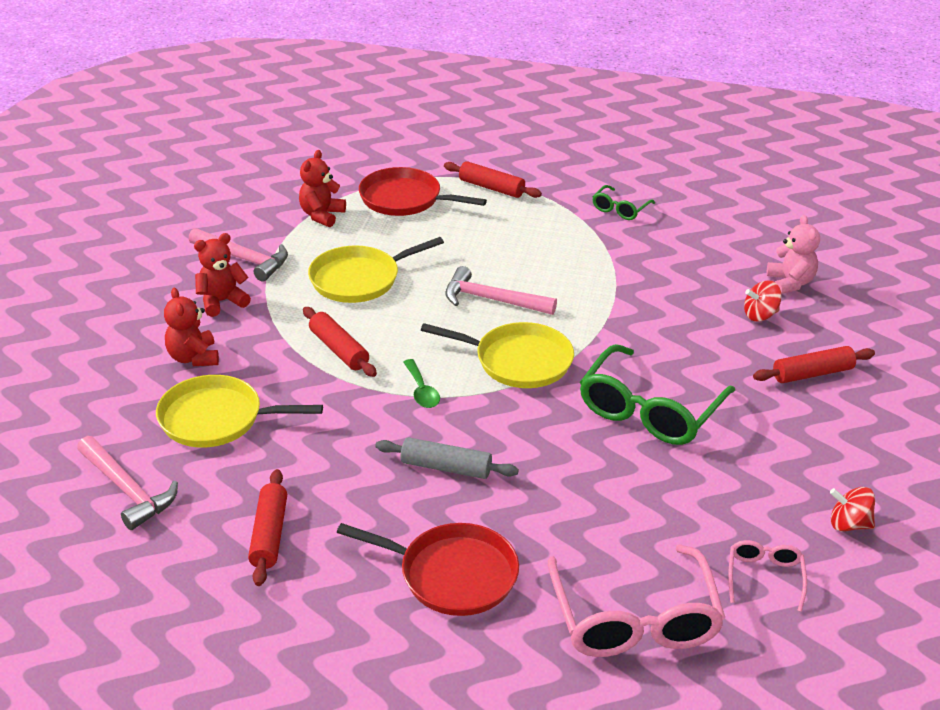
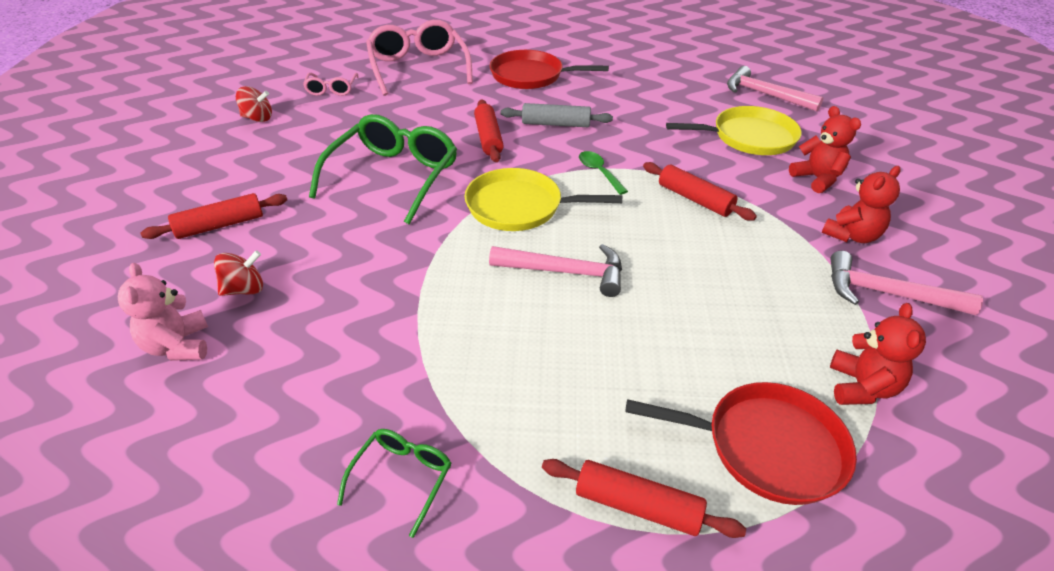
camera: 170 degrees right, 5 degrees up
(269, 534) = (654, 83): red rolling pin -> red rolling pin (488, 138)
(359, 279) = (731, 282): yellow pan -> none

